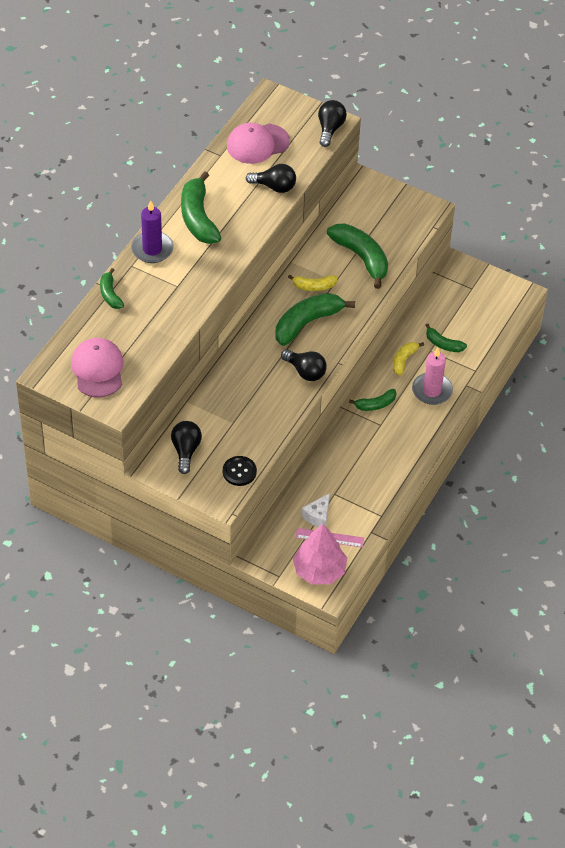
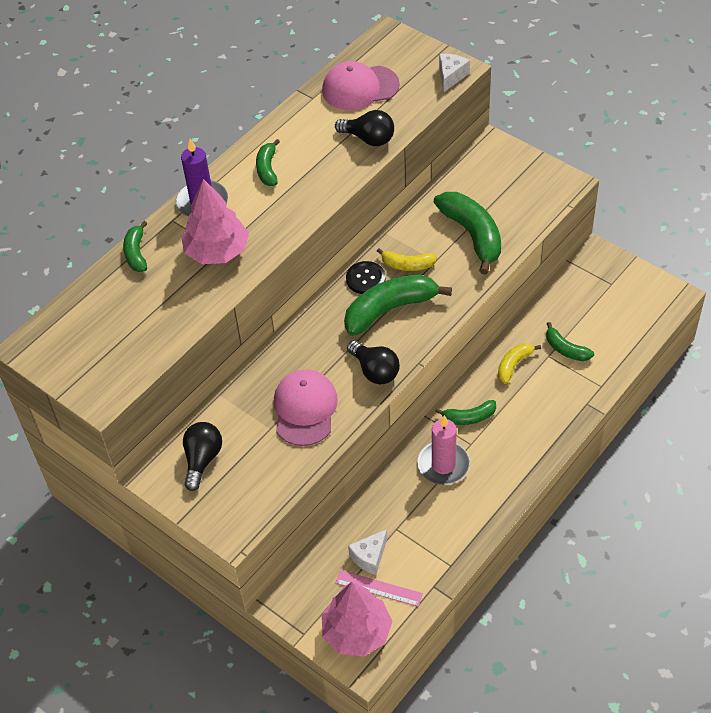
camera: 15 degrees right, 0 degrees up
(98, 369) = (94, 347): pink cap -> pink cap (305, 409)
(174, 287) = (217, 251): none -> pink tree
(198, 218) = (267, 169): green banana -> green banana, size x0.54
(239, 472) = (263, 495): black button -> black button (365, 279)
(330, 129) = (451, 76): black light bulb -> white cheese
(432, 390) = (542, 406): pink candle -> pink candle (443, 465)

